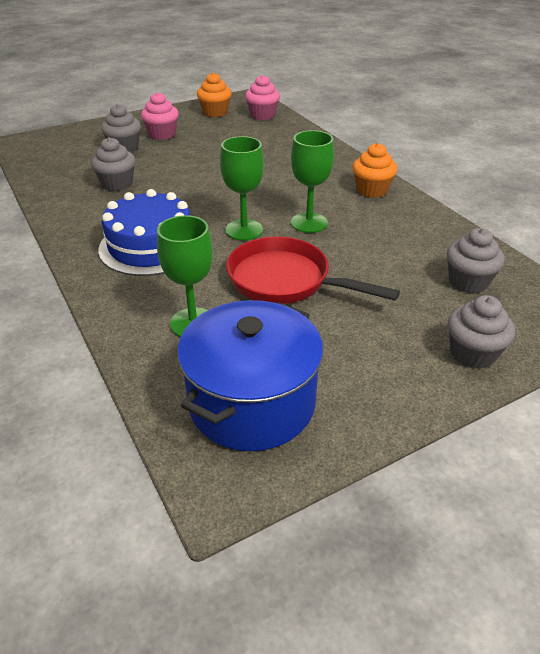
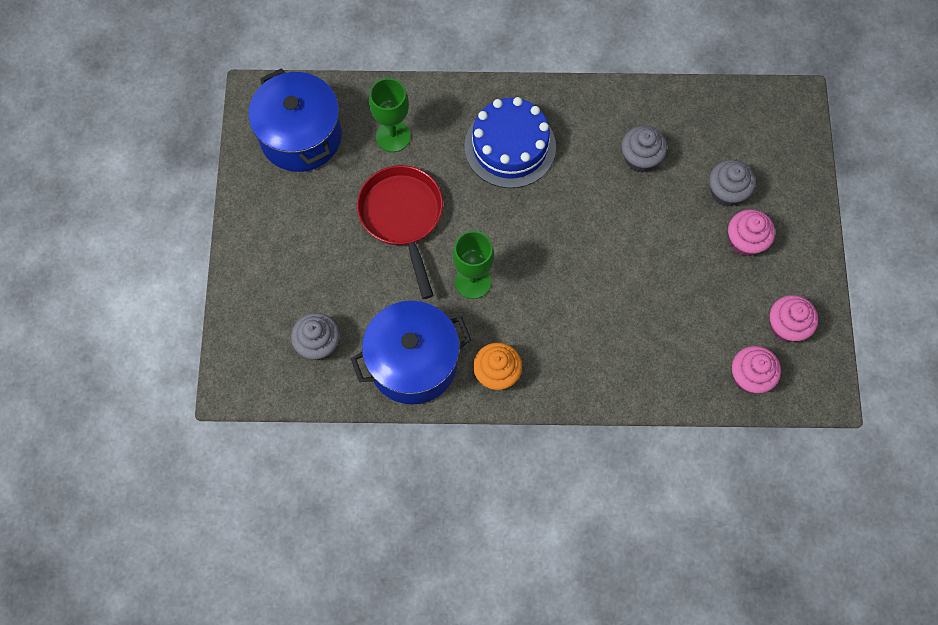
camera: 120 degrees right, 30 degrees up
(215, 112) = (786, 326): orange cupcake -> pink cupcake
(244, 230) = (492, 224): green goblet -> none
(285, 281) = (402, 217): red pan -> red pan turned 75 degrees counterclockwise
(414, 227) = (413, 362): none -> blue pot
(472, 353) = (253, 284): grey cupcake -> none

